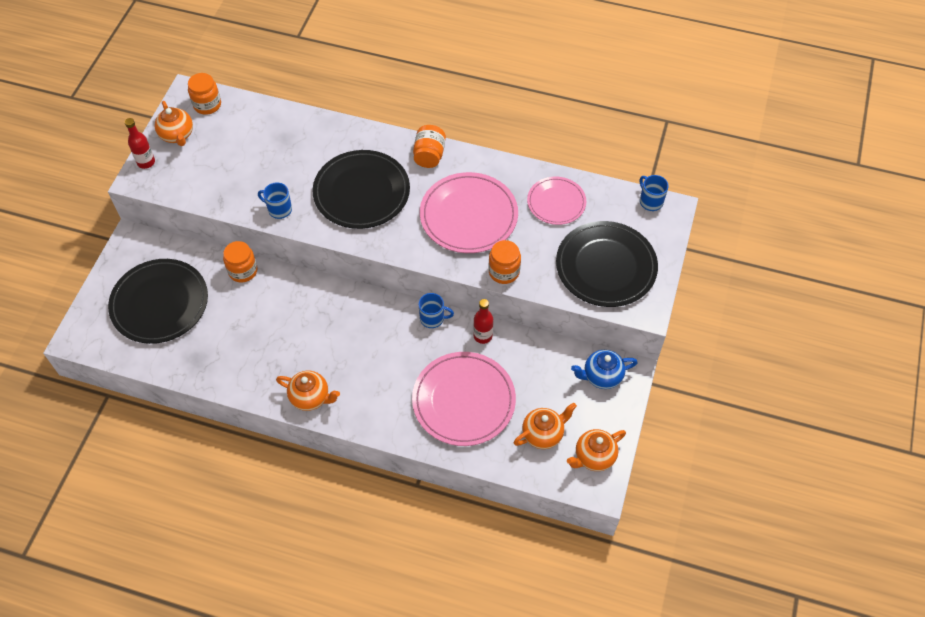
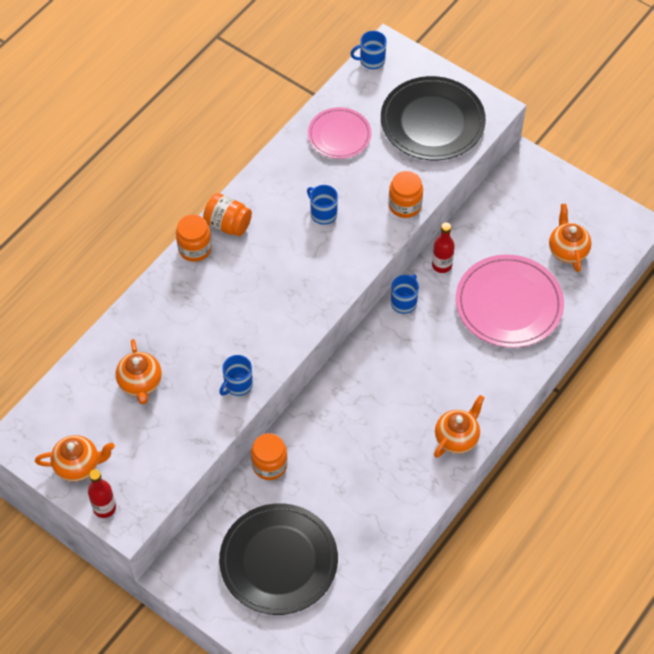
camera: 70 degrees left, 0 degrees up
(207, 105) = (45, 423): orange jar -> orange jar (195, 248)
(361, 192) = (249, 300): black plate -> none
(468, 215) = (323, 213): pink plate -> blue mug
(594, 457) = (604, 219): orange teapot -> orange teapot (140, 383)
(601, 376) = (523, 184): blue teapot -> none

